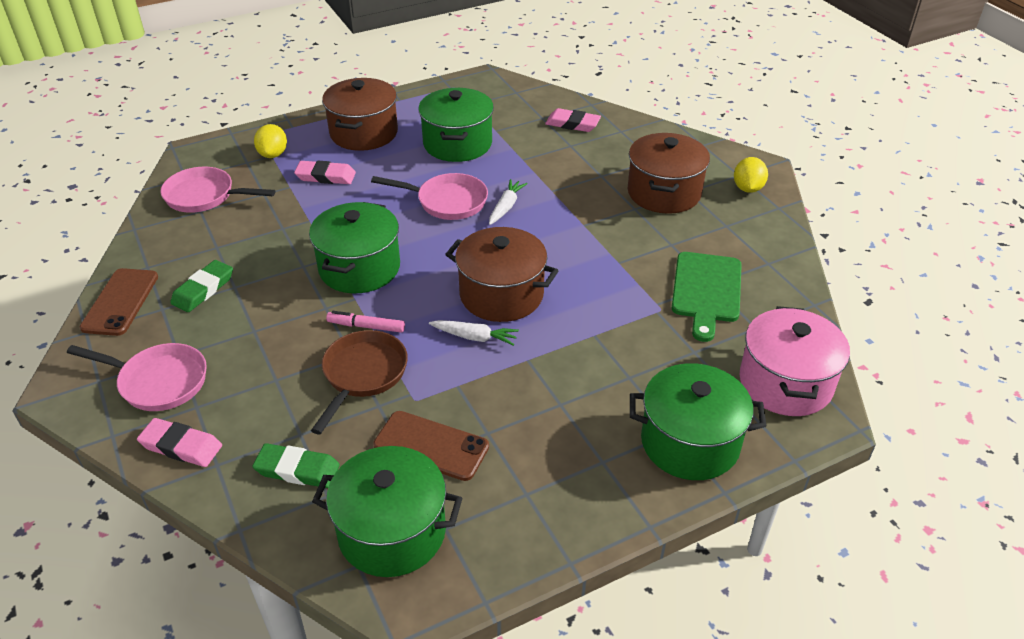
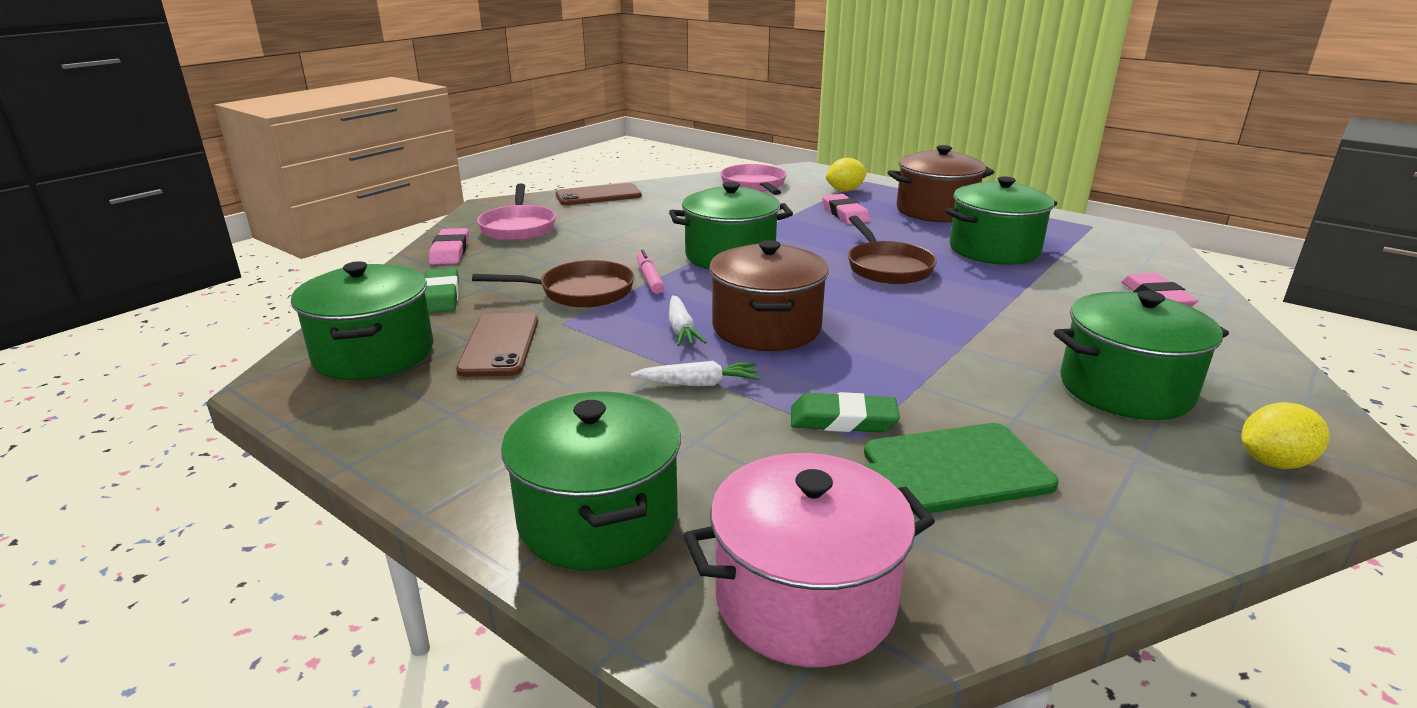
camera: 65 degrees right, 15 degrees down
(203, 289) = (638, 213): green eraser -> green eraser (843, 420)
(447, 201) = (887, 267): pink pan -> brown pan
(506, 207) = (924, 296): white carrot -> white carrot (698, 383)
(664, 193) = (1125, 389): brown pot -> green pot

